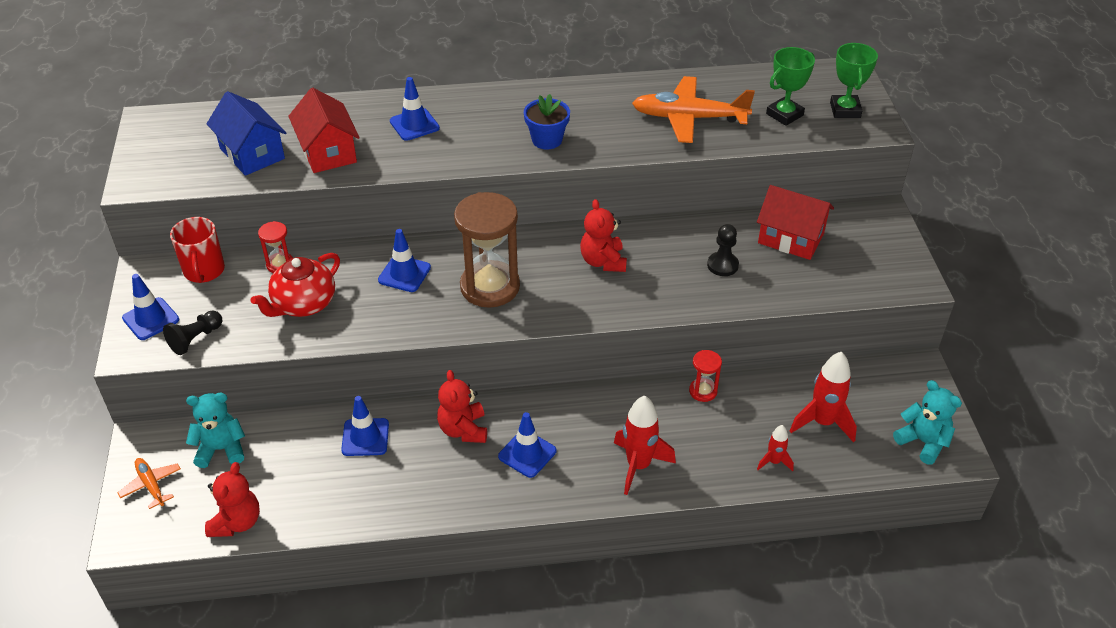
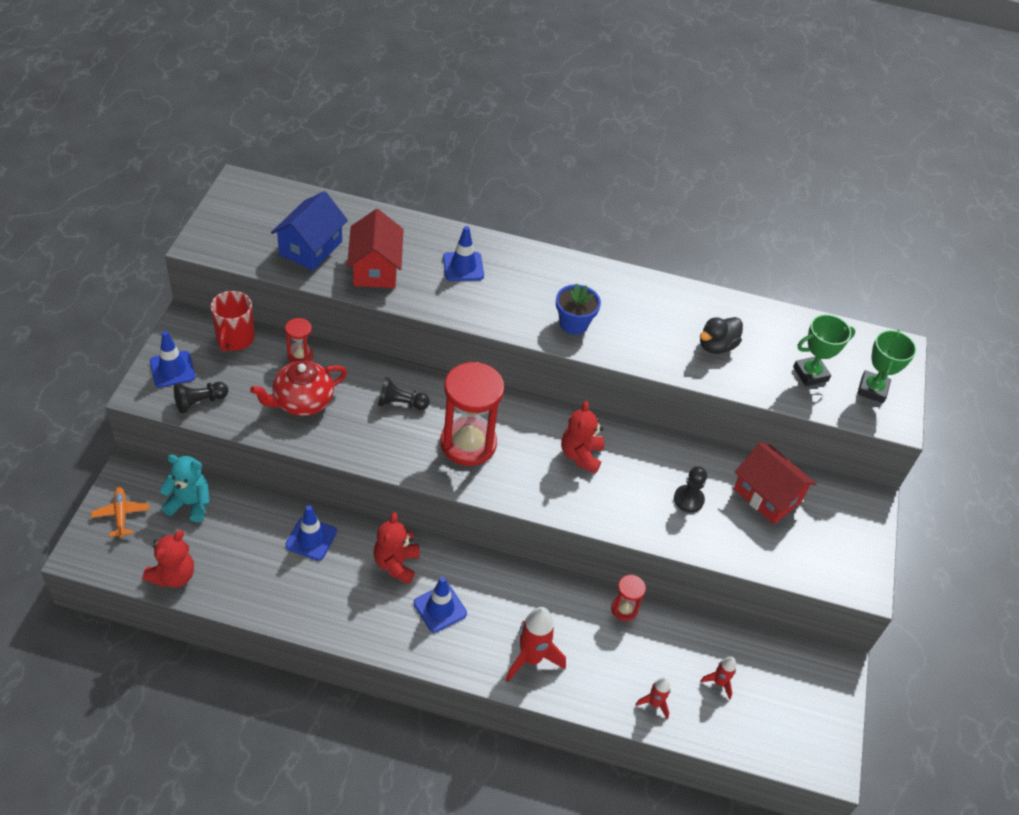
camera: 15 degrees right, 5 degrees up
(252, 153) = (310, 248): blue house -> blue house turned 45 degrees clockwise
(404, 274) = (400, 403): blue traffic cone -> black pawn
(490, 287) = (468, 443): brown hourglass -> red hourglass
(689, 118) = (716, 346): orange plane -> black duck
(822, 422) = (719, 683): red rocket -> red rocket, size x0.55
(923, 442) = (803, 739): turquoise teddy bear -> none

